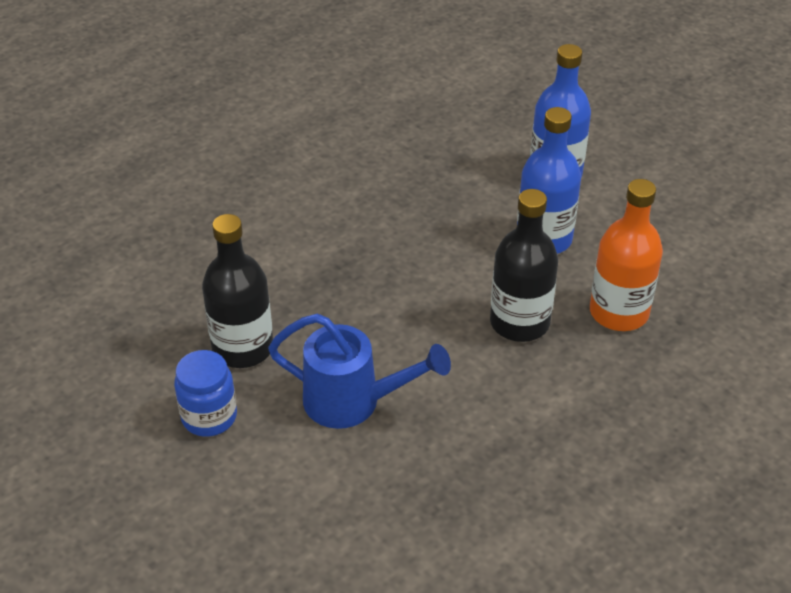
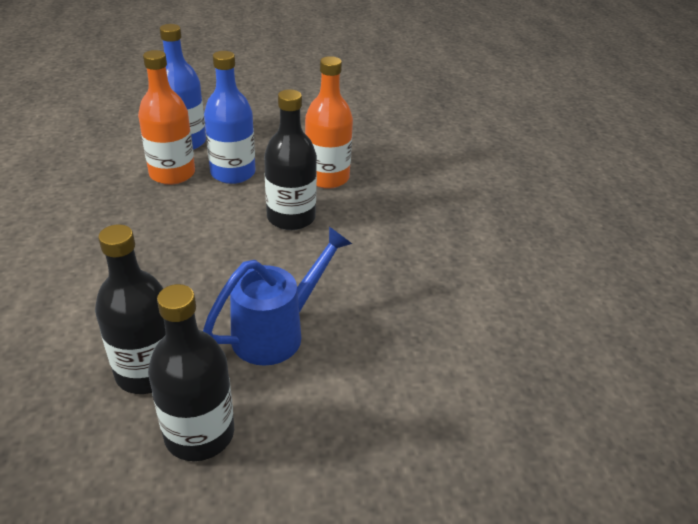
camera: 60 degrees left, 5 degrees down
(209, 417) = (199, 433): blue jar -> black bottle
(494, 200) = (172, 174): none -> orange bottle

